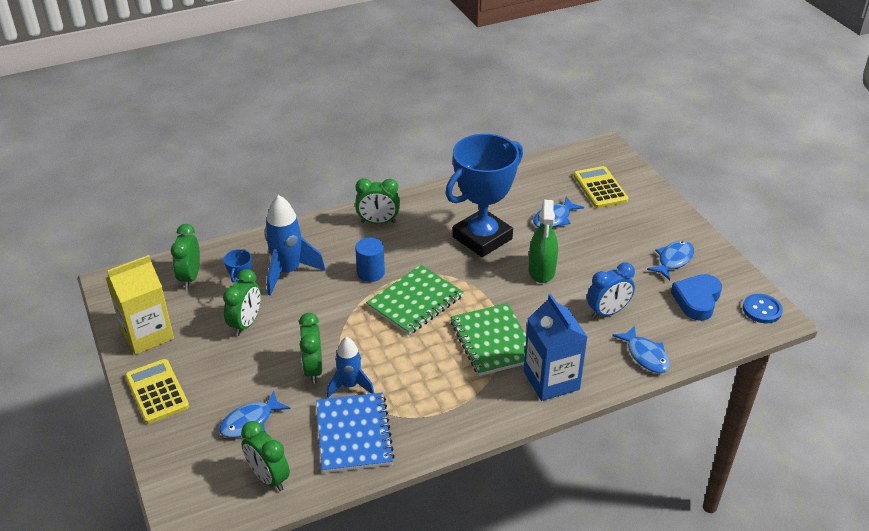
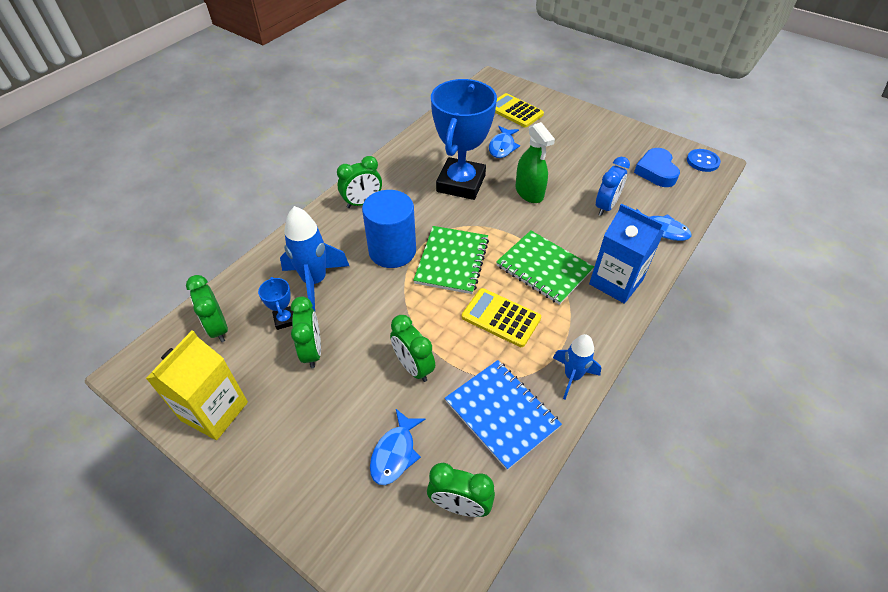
camera: 30 degrees left, 10 degrees up
(157, 391) = (271, 470): yellow calculator -> yellow calculator (501, 317)
(350, 385) = (459, 367): blue rocket -> blue rocket (572, 376)
(370, 273) = (392, 251): blue cylinder -> blue cylinder, size x1.73
(673, 260) = (613, 147): blue fish -> none

